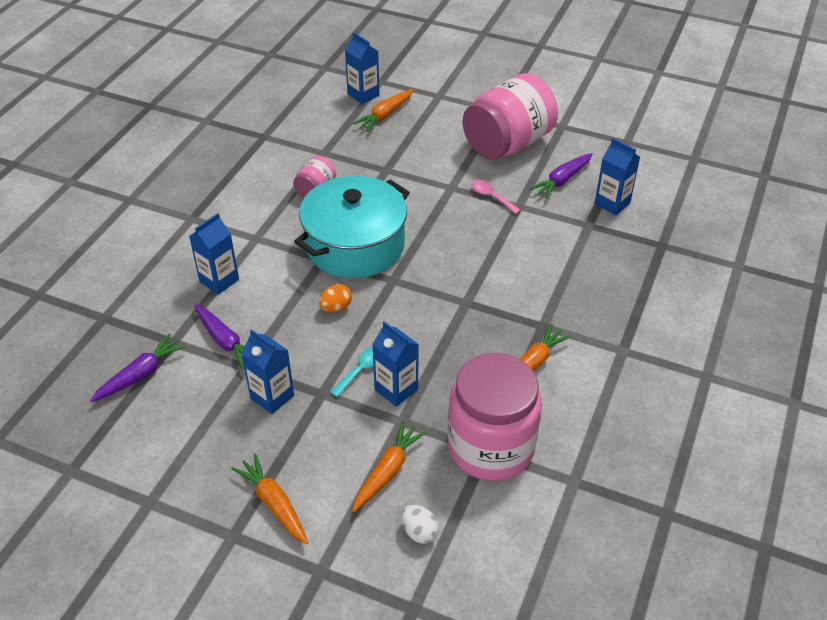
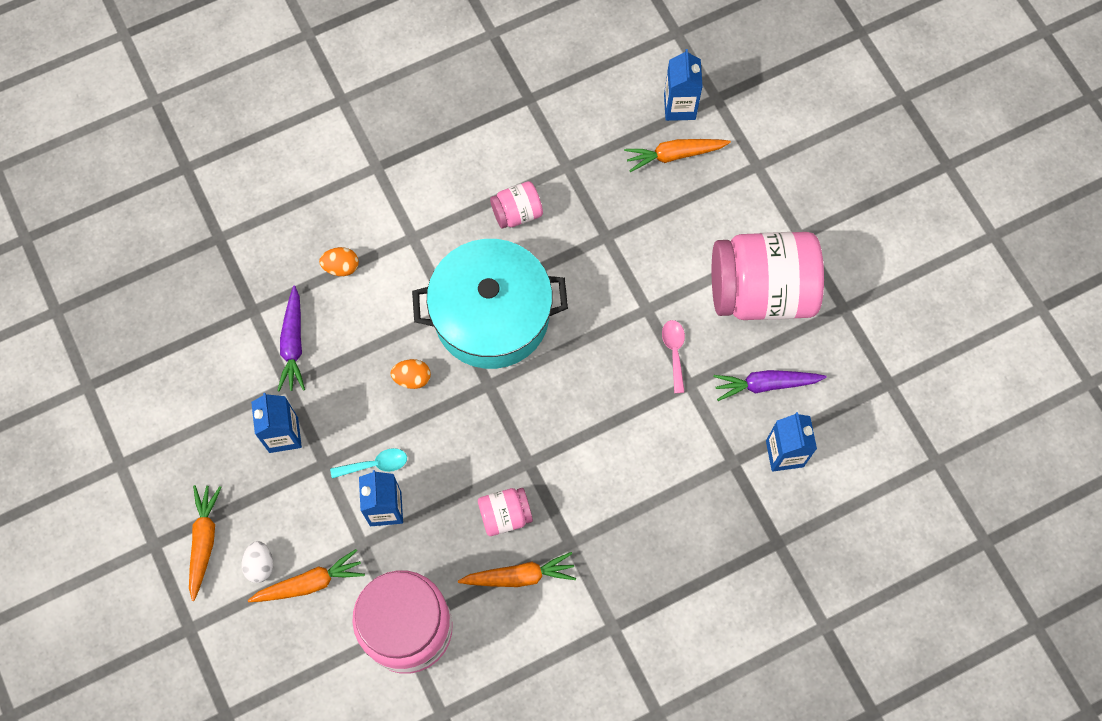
camera: 40 degrees right, 25 degrees up
(140, 374) = (202, 327): purple carrot -> none
(219, 280) = (341, 267): blue carton -> orange egg
(419, 532) = (285, 657): white egg -> white egg (260, 565)
(483, 339) = (505, 515): none -> pink jar

